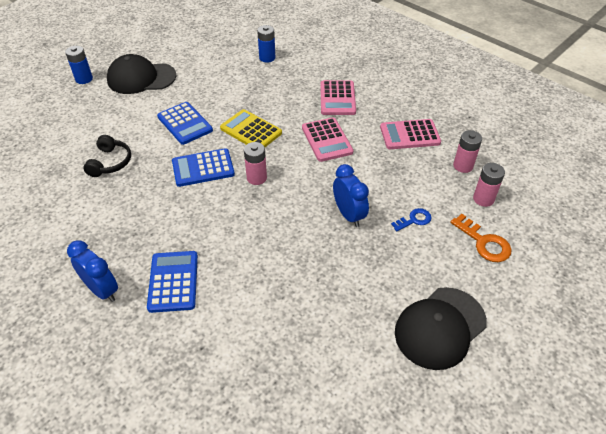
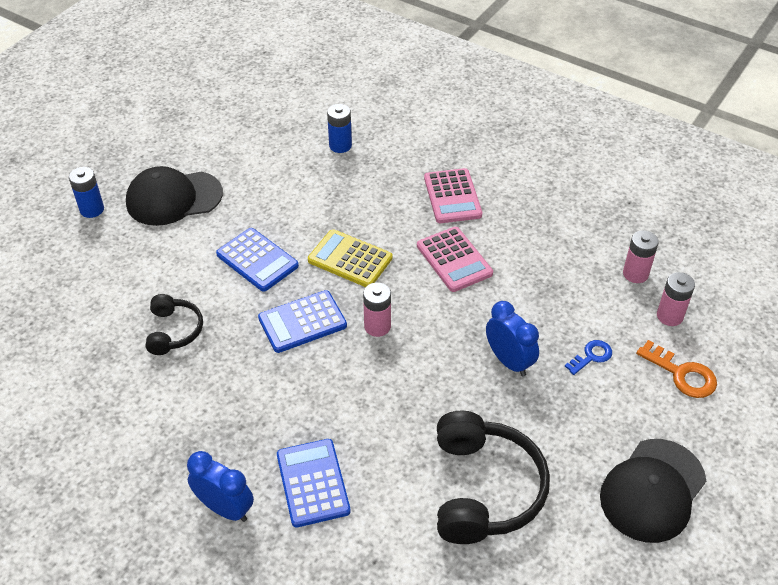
camera: 10 degrees left, 0 degrees up
(303, 306) = (484, 489): none -> black headphones
(409, 135) = (559, 239): pink calculator -> none

